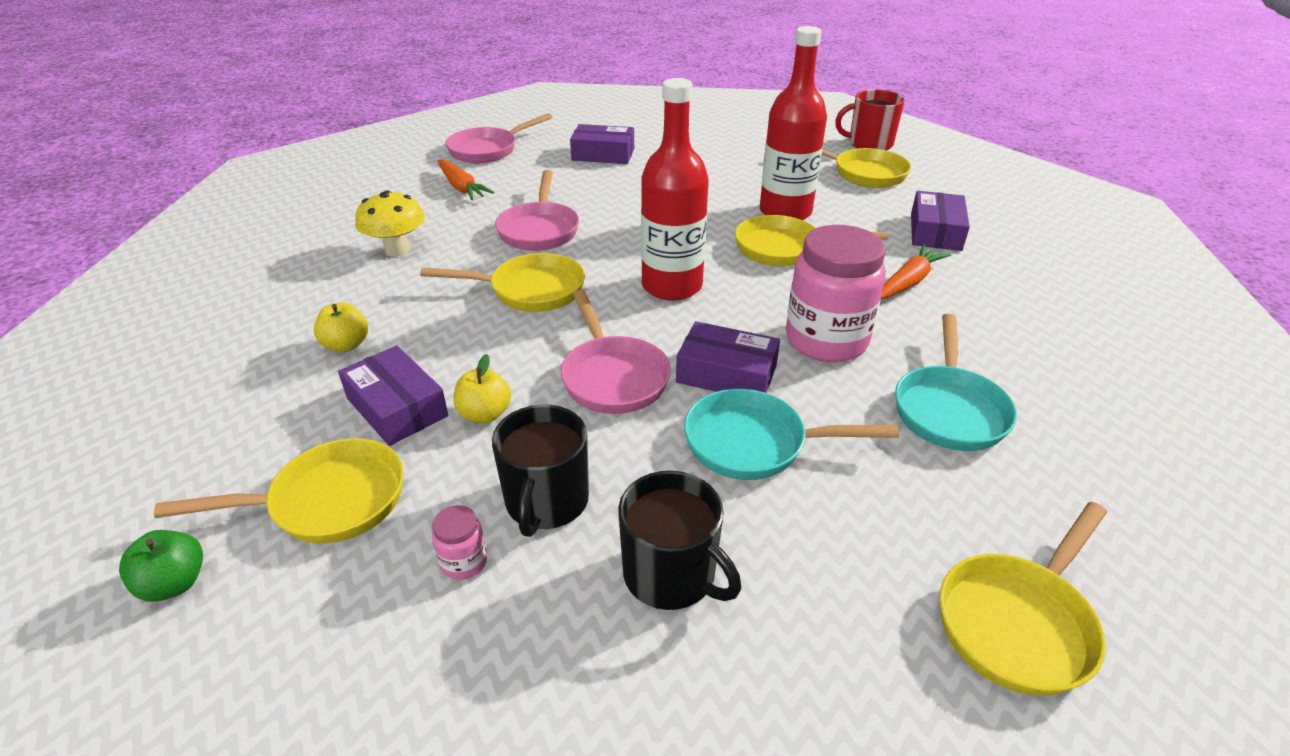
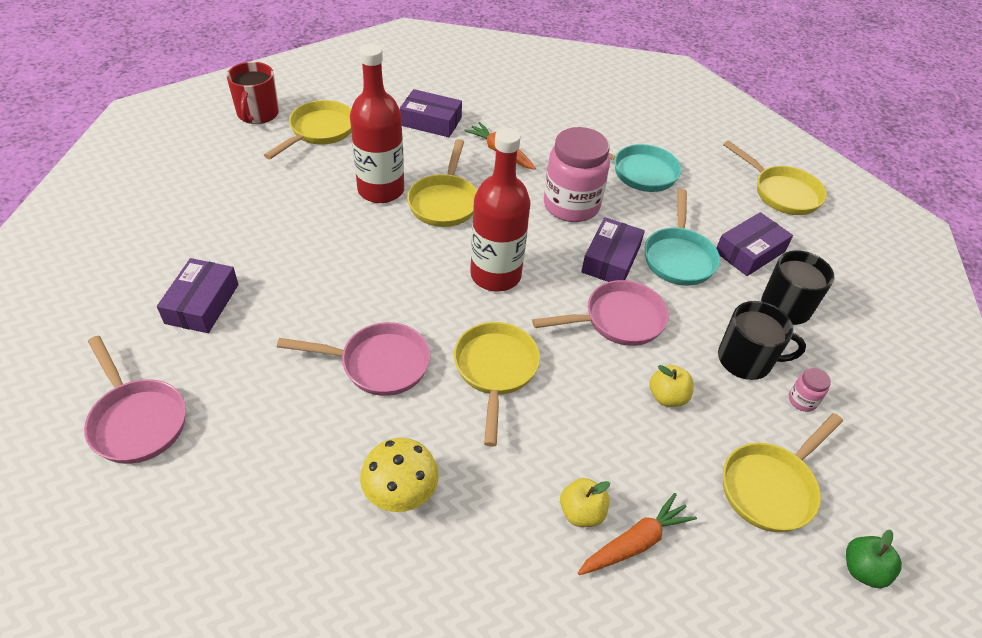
camera: 90 degrees left, 10 degrees up
(328, 501) = (771, 487): yellow pan -> yellow pan turned 120 degrees counterclockwise
(397, 407) = (665, 457): purple box -> purple box (749, 252)
(461, 187) = (250, 442): orange carrot -> orange carrot (635, 542)

